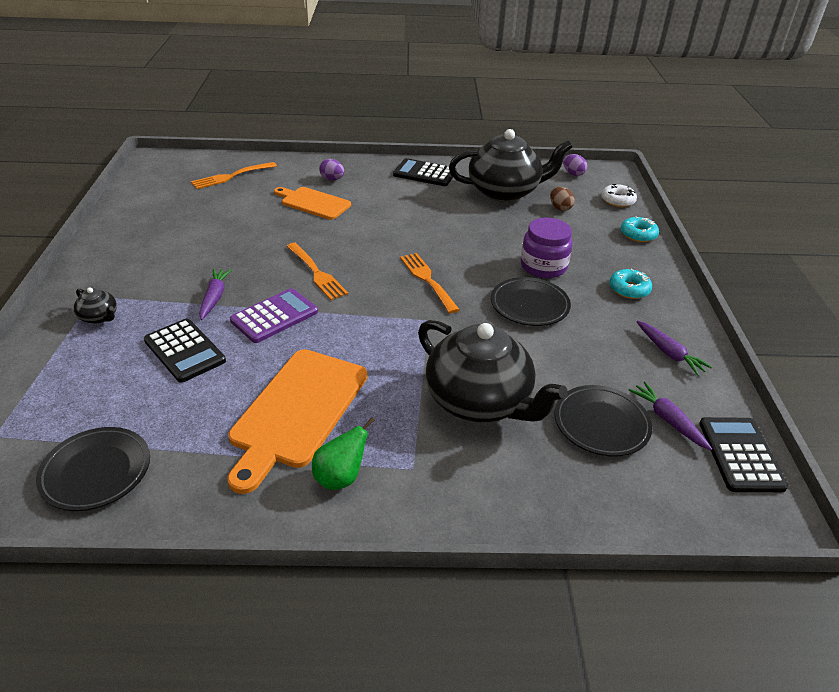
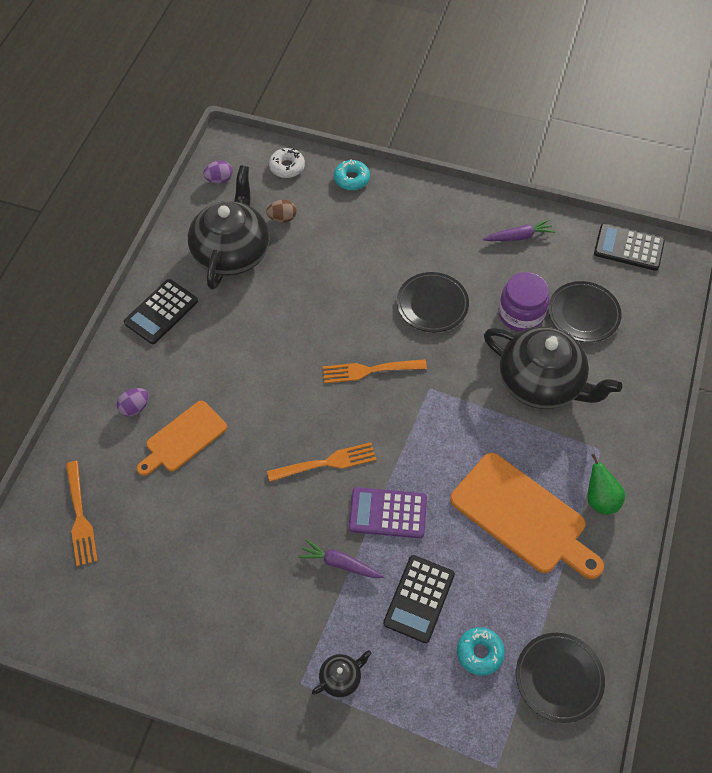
camera: 70 degrees left, 20 degrees up
(184, 351) = (419, 599): black calculator -> black calculator turned 135 degrees clockwise
(274, 316) = (388, 513): purple calculator -> purple calculator turned 60 degrees counterclockwise
(479, 401) = (541, 383): black teapot -> black teapot turned 60 degrees clockwise
(543, 266) = (377, 272): purple jar -> purple jar (521, 314)
(629, 289) = (431, 224): turquoise donut -> turquoise donut (479, 653)
(668, 420) = (588, 272): purple carrot -> none

